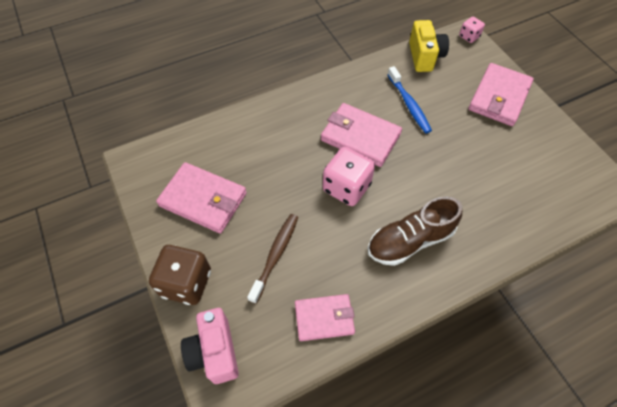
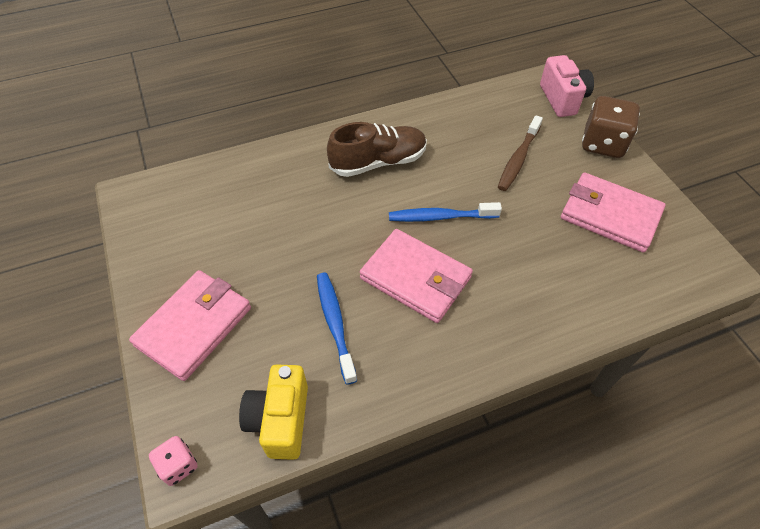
camera: 175 degrees left, 5 degrees down
(324, 318) = (469, 113): pink wallet -> none
(346, 187) = (440, 217): pink dice -> blue toothbrush

